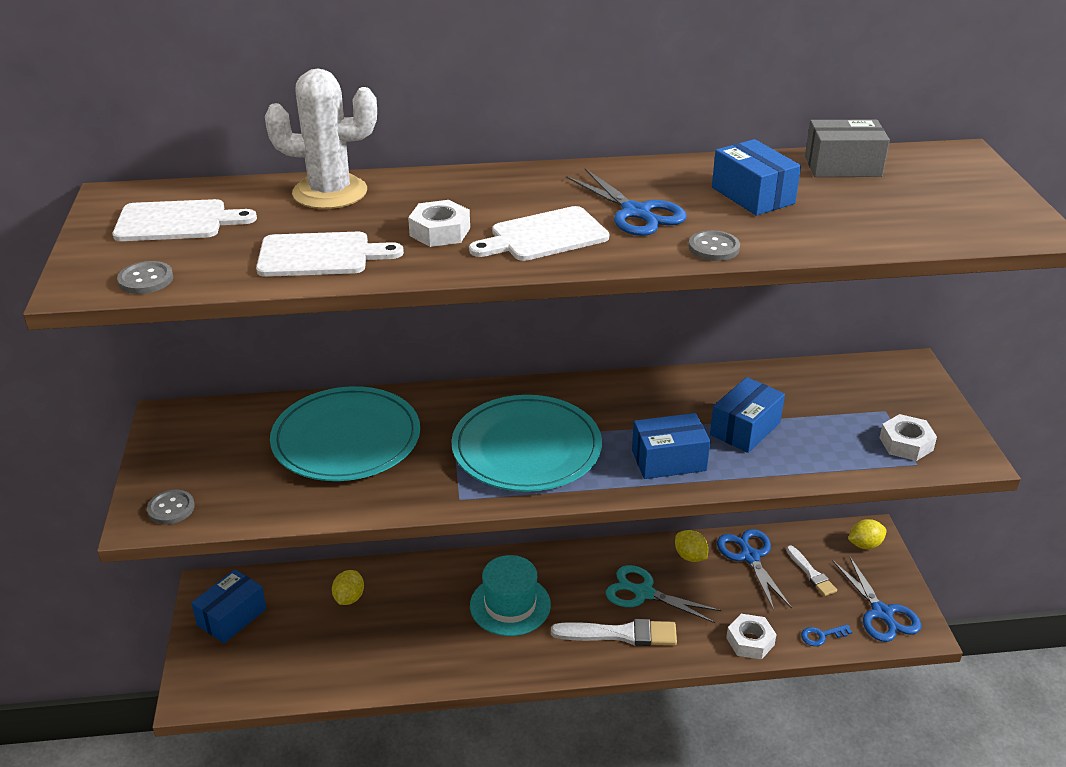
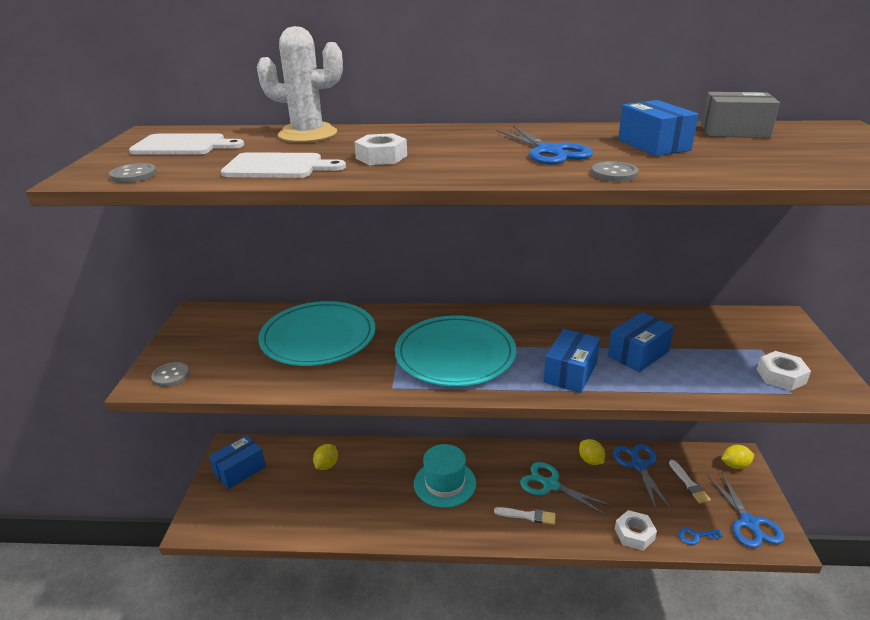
camera: 10 degrees right, 5 degrees down
(544, 236) = (466, 162): white cutting board -> none
(620, 634) = (528, 516): white brush -> white brush, size x0.61
(668, 460) = (570, 372): blue box -> blue box turned 60 degrees counterclockwise

